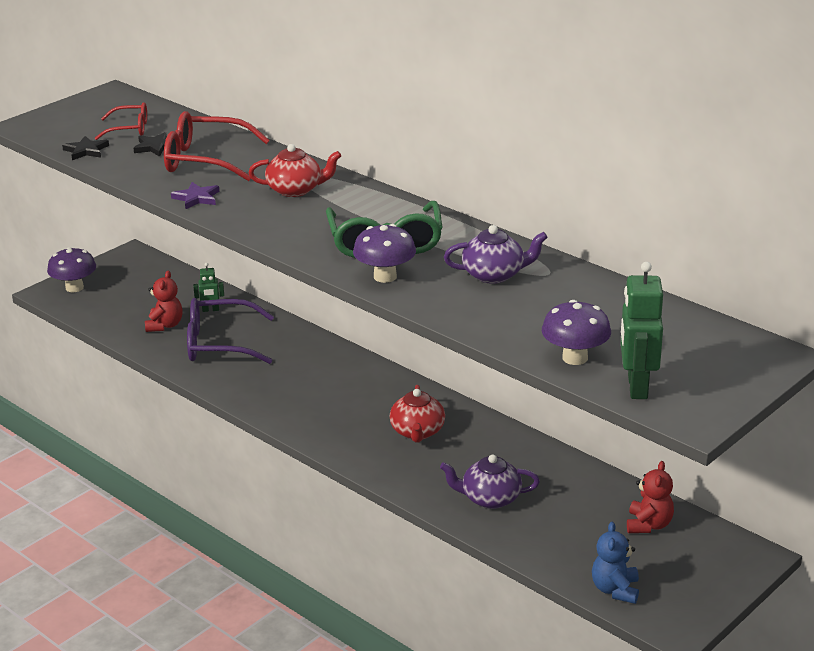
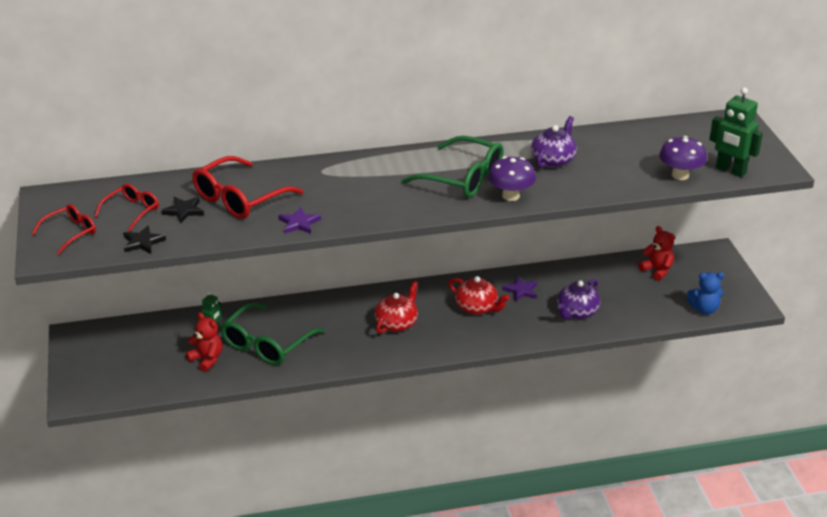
camera: 55 degrees left, 5 degrees up
(68, 121) = (70, 233): none -> red glasses
(74, 288) = (86, 383): purple mushroom -> none
(219, 344) = (266, 344): purple glasses -> green glasses
(295, 190) = (341, 182): red teapot -> red teapot (397, 323)
(483, 447) = (521, 290): none -> purple star
(615, 590) = (704, 309): blue teddy bear -> blue teddy bear turned 45 degrees counterclockwise

